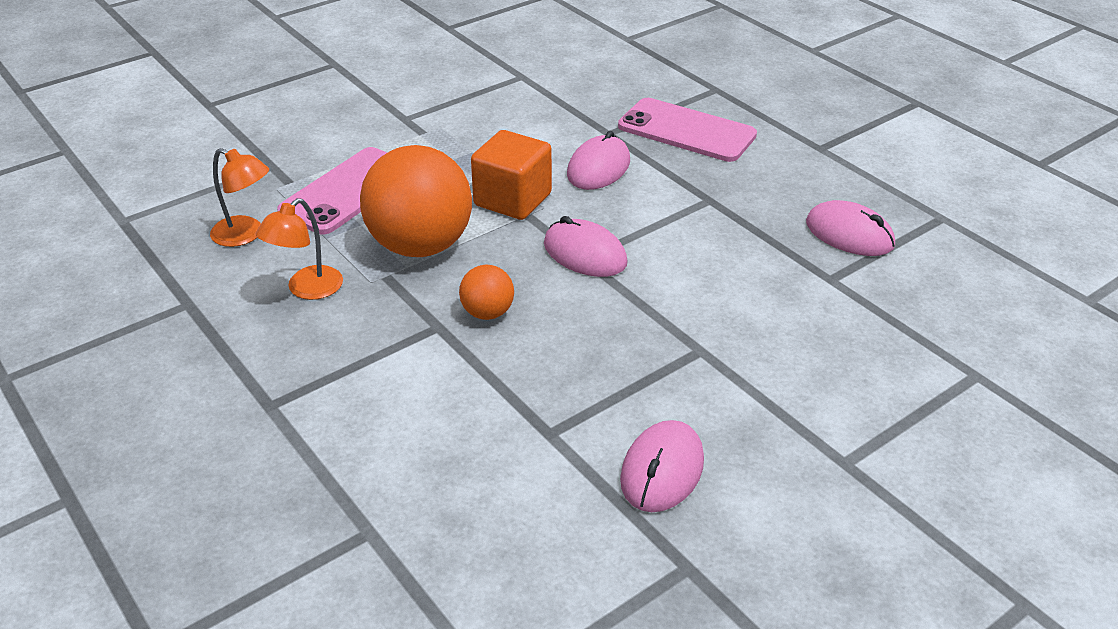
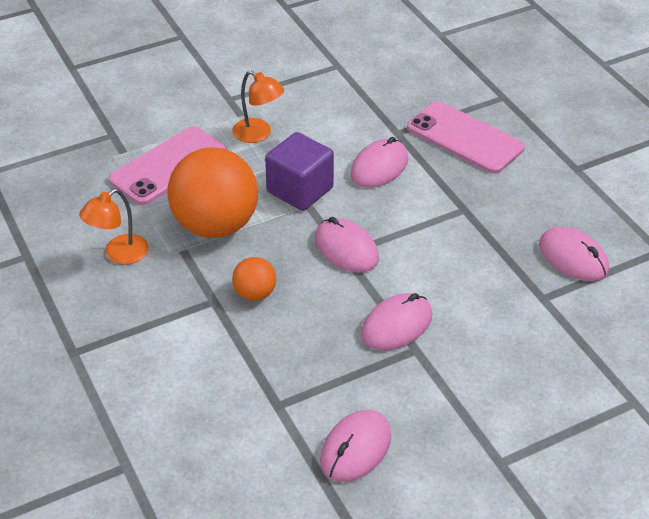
camera: 10 degrees right, 5 degrees up
(245, 235) = (80, 198): orange lamp -> orange lamp (258, 134)
(512, 200) = (300, 190): orange cube -> purple cube
(669, 327) = (396, 325): none -> pink mouse

